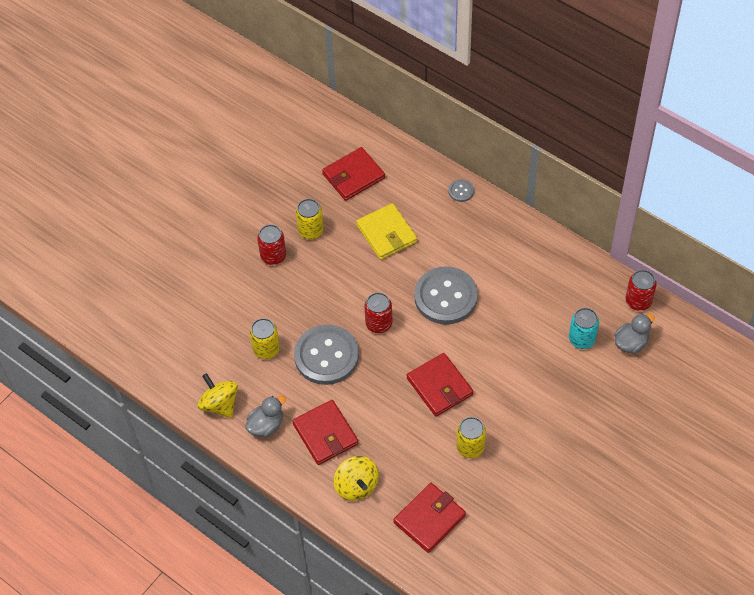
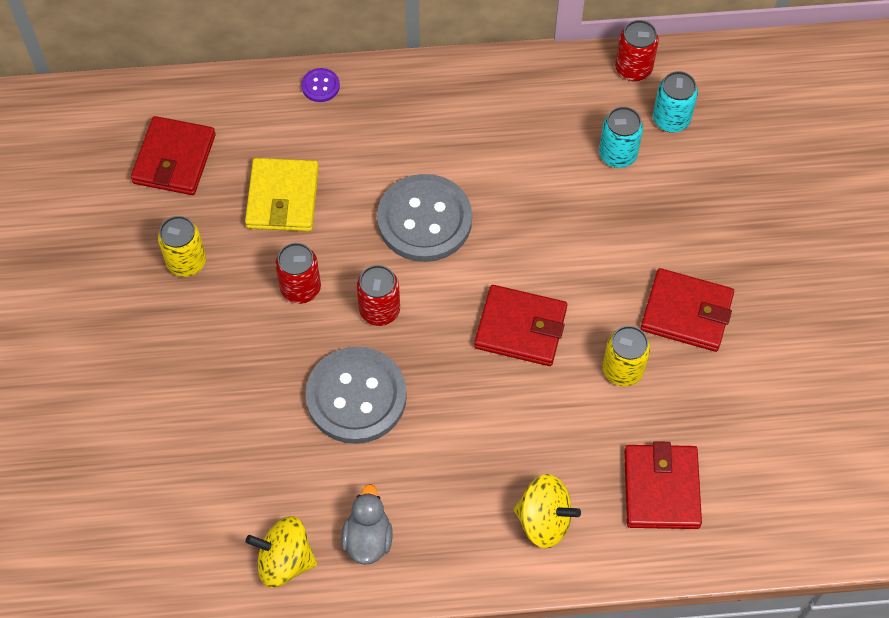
camera: 45 degrees left, 5 degrees up
(266, 349) = (275, 447): yellow can -> none
(273, 256) = (170, 327): red can -> red can (301, 288)
(325, 434) = (448, 490): red wallet -> red wallet (686, 312)
(386, 233) = (283, 198): yellow wallet -> yellow wallet turned 75 degrees clockwise
(461, 191) = (320, 86): grey button -> purple button
(631, 343) = (671, 119): grey duck -> turquoise can

